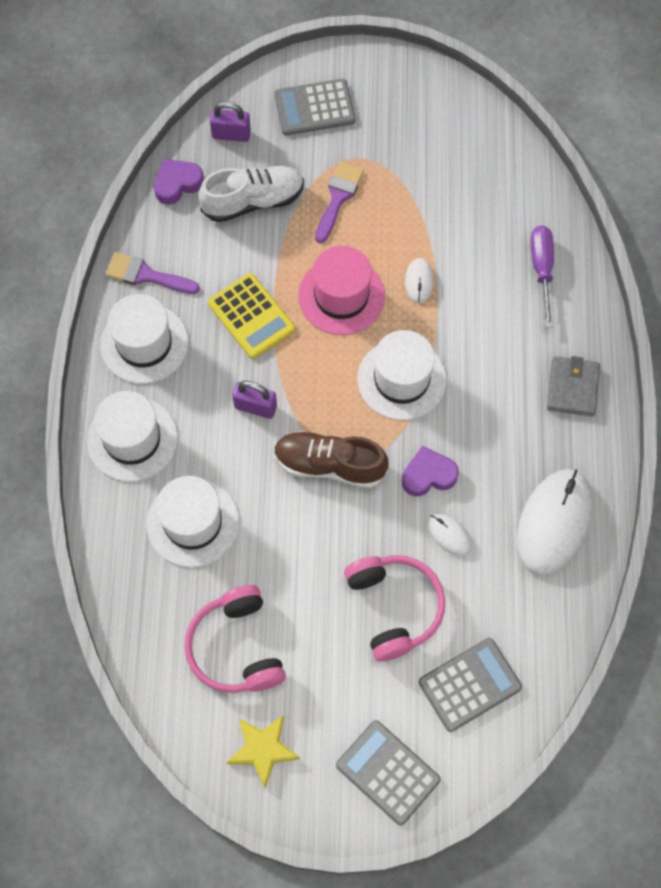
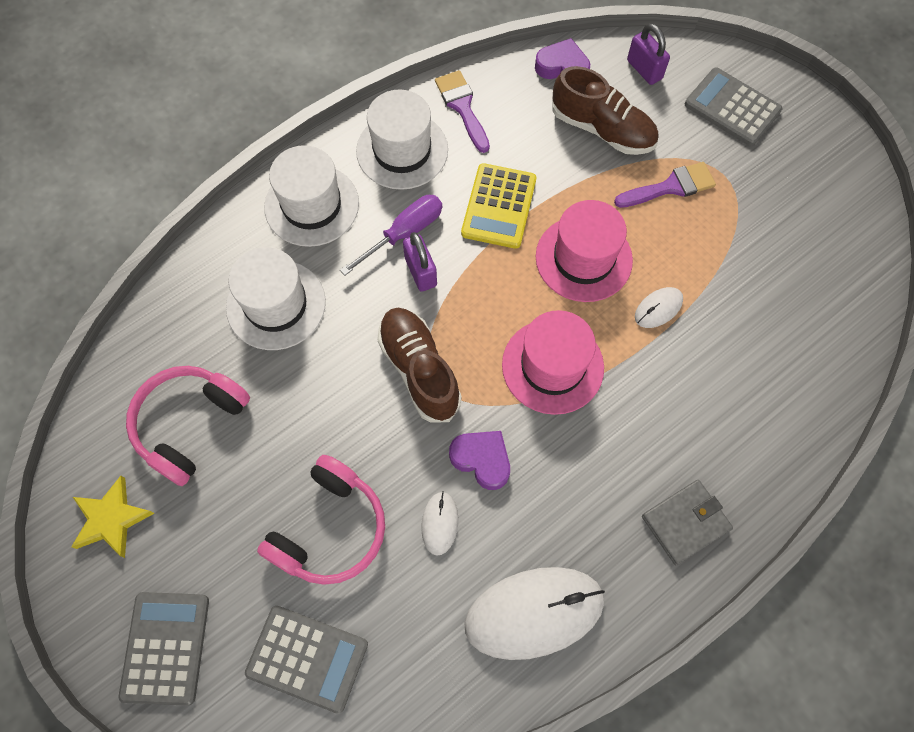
camera: 50 degrees right, 0 degrees up
(253, 201) = (602, 129): white shoe -> brown shoe
(401, 379) = (552, 366): white hat -> pink hat
(541, 270) = (775, 402): purple screwdriver -> purple screwdriver (404, 233)

